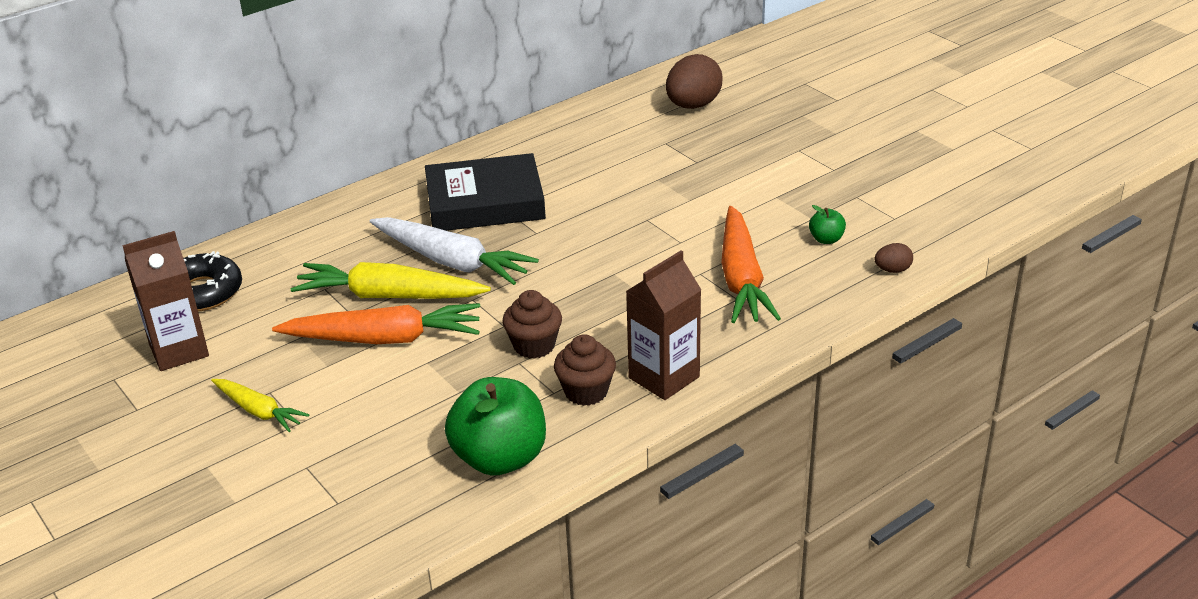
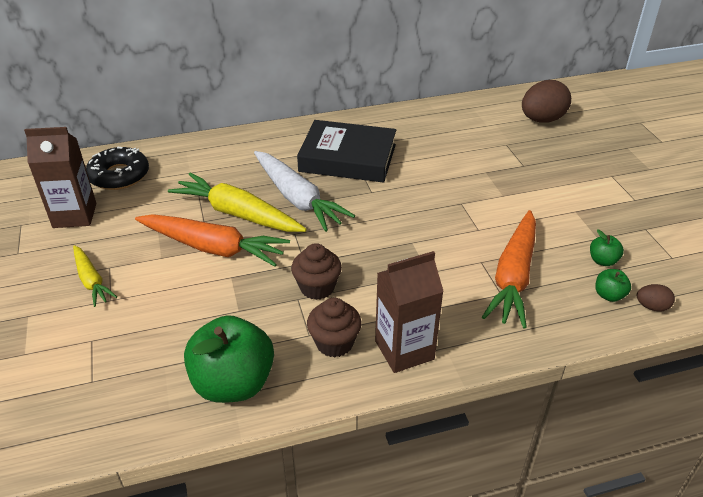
camera: 20 degrees right, 5 degrees up
(846, 270) = (609, 295): none -> green apple

